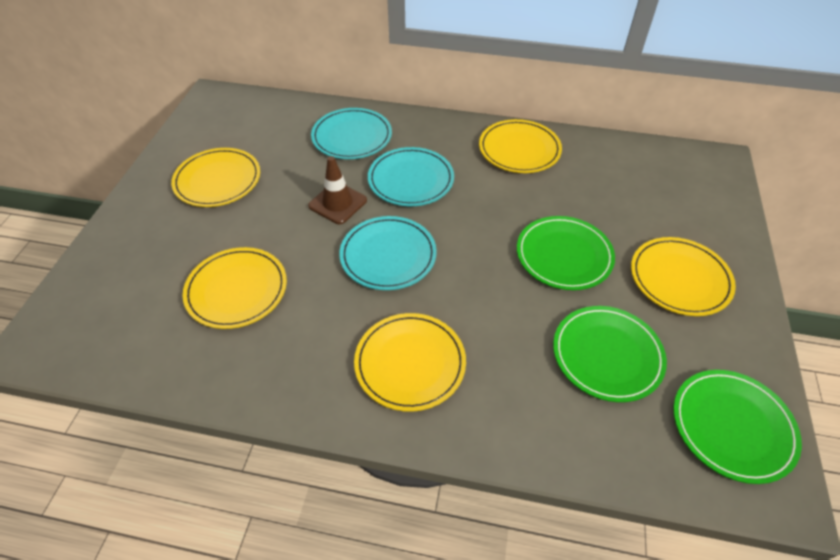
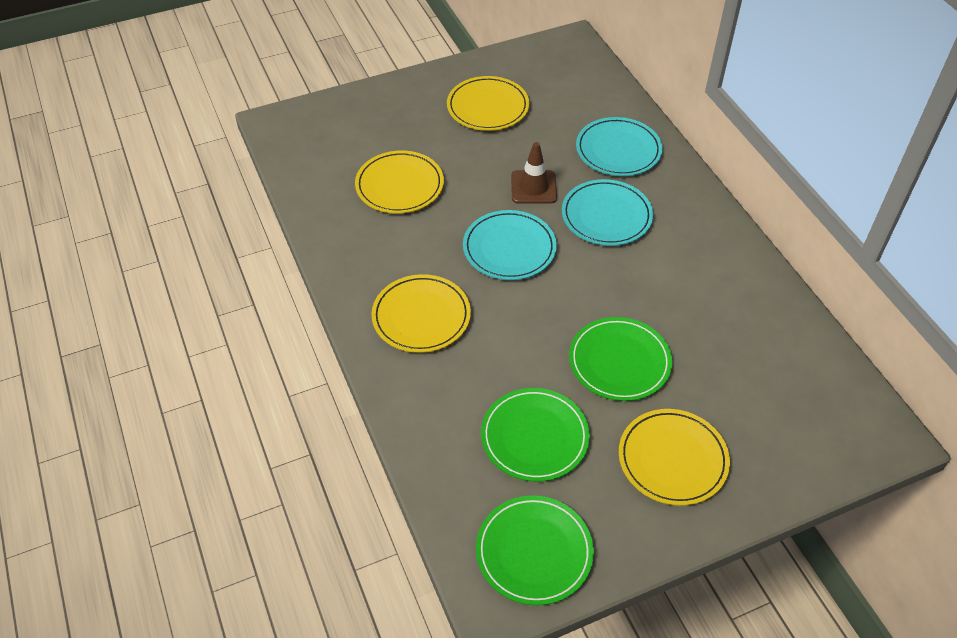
camera: 55 degrees right, 0 degrees up
(519, 149) = (726, 268): yellow plate -> none

